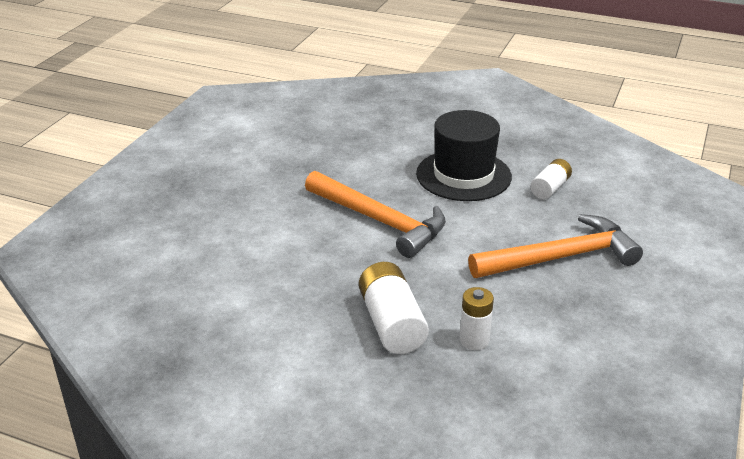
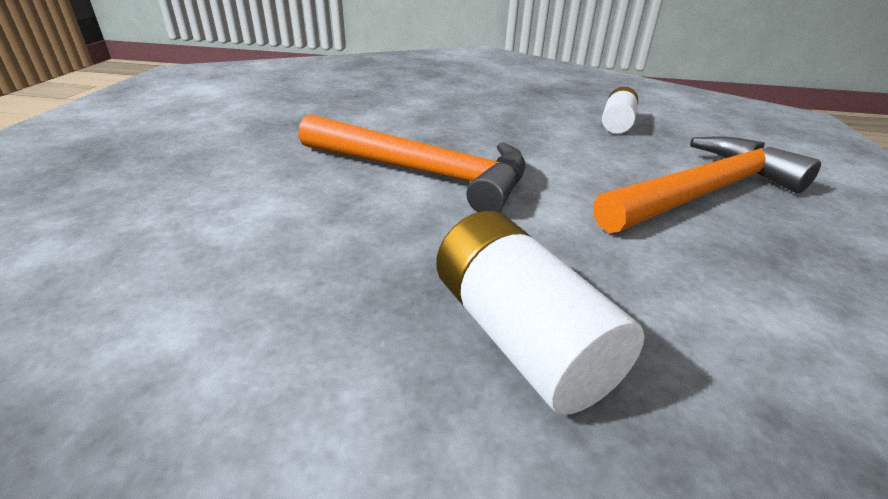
camera: 15 degrees left, 0 degrees up
(463, 175) = (506, 119): black hat -> none
(474, 340) = (699, 348): white battery -> none

